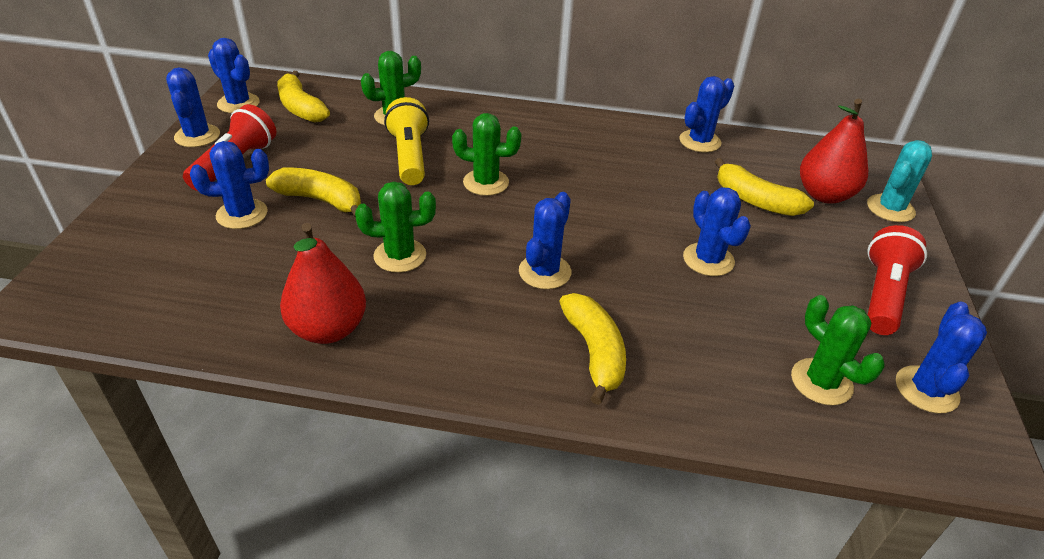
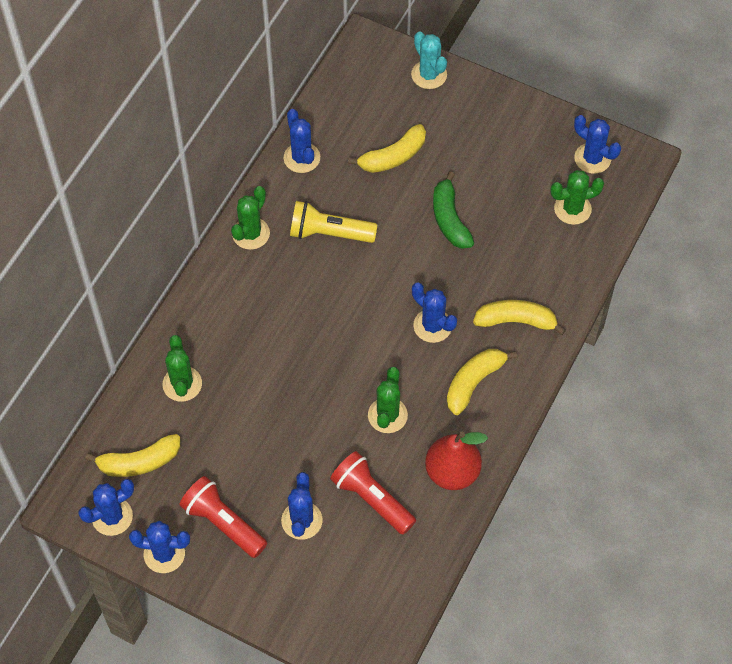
camera: 70 degrees left, 20 degrees up
(321, 200) = (299, 461): yellow banana -> yellow banana (474, 382)
(409, 156) = (255, 384): yellow flashlight -> yellow flashlight (329, 233)
(486, 182) = (312, 335): green cactus -> green cactus (251, 233)
(708, 260) = (449, 219): blue cactus -> green banana
(824, 195) = (400, 108): red pear -> none
(883, 294) = (512, 133): red flashlight -> red flashlight (372, 499)

